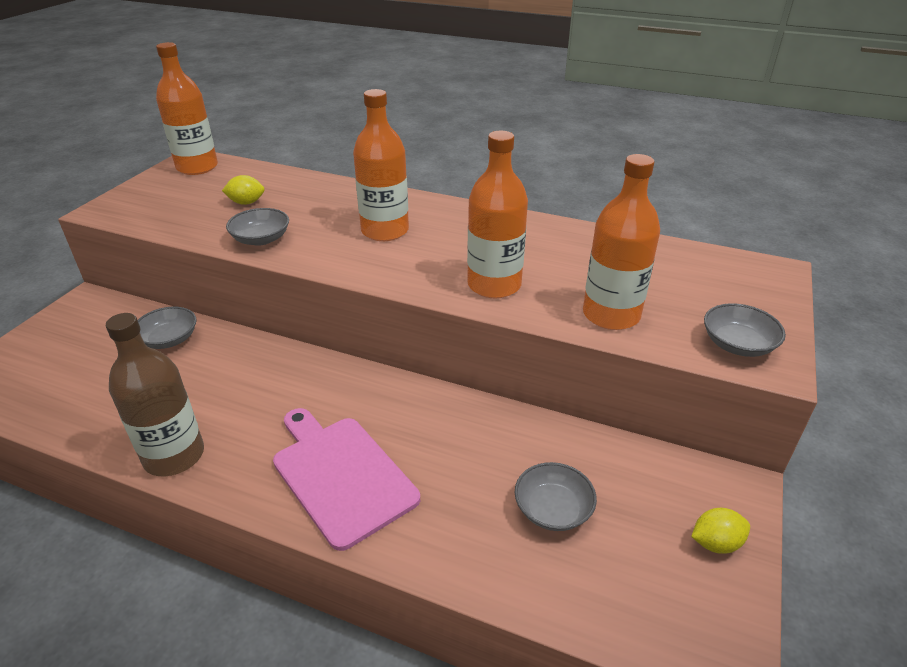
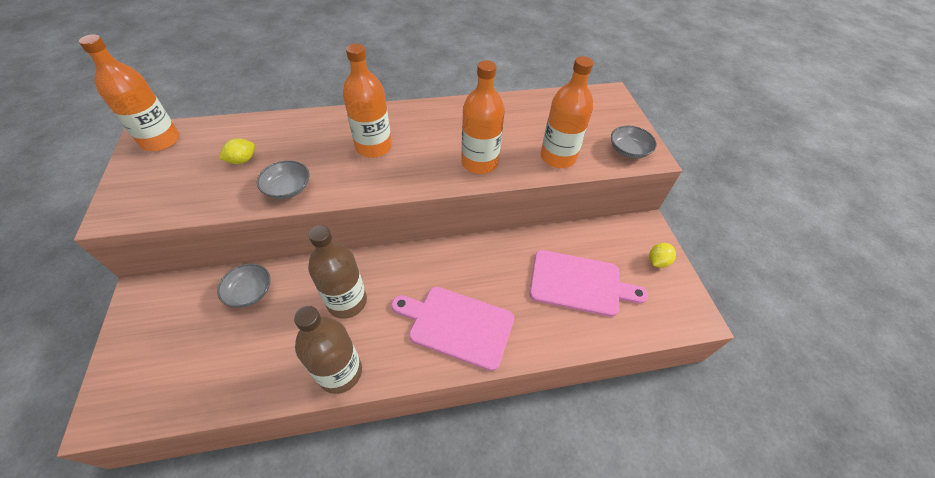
camera: 35 degrees left, 15 degrees up
(247, 390) = (347, 301): none -> brown bottle
(553, 509) = (579, 283): grey bowl -> pink cutting board

